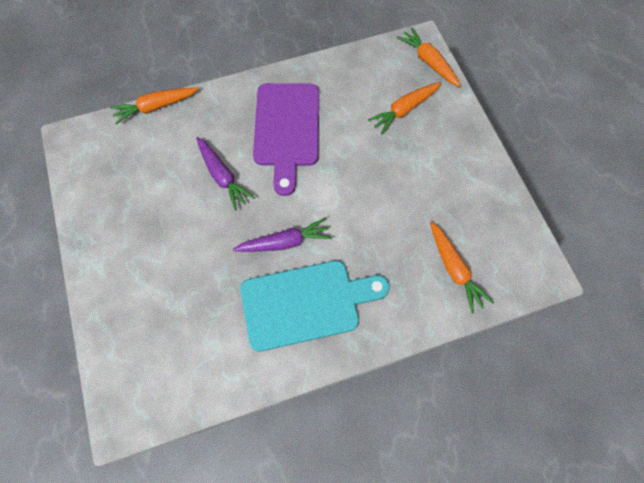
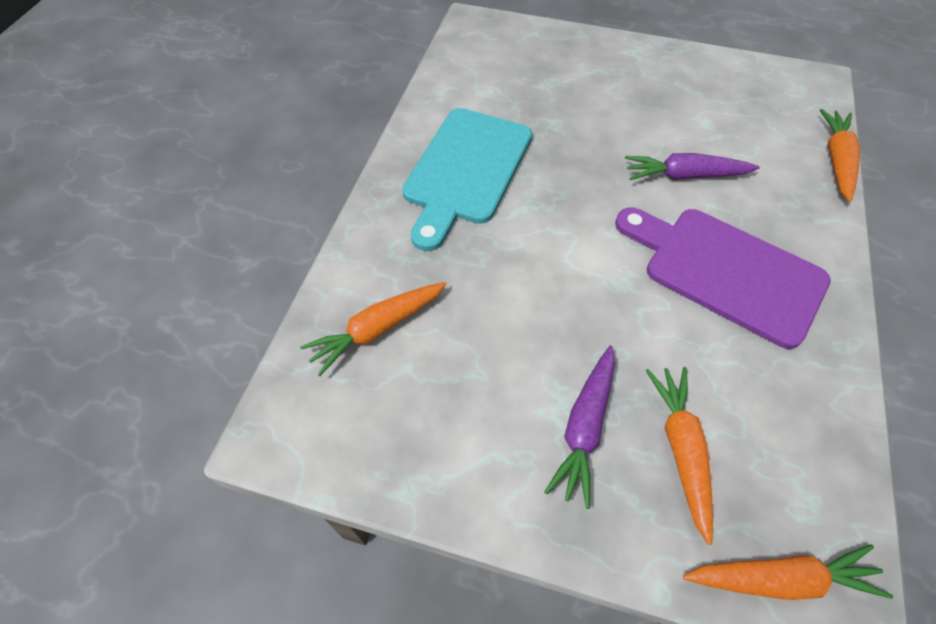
camera: 125 degrees right, 10 degrees down
(285, 242) = (552, 188): purple carrot -> purple carrot (584, 428)
(454, 269) = (377, 329): orange carrot -> orange carrot turned 45 degrees counterclockwise

